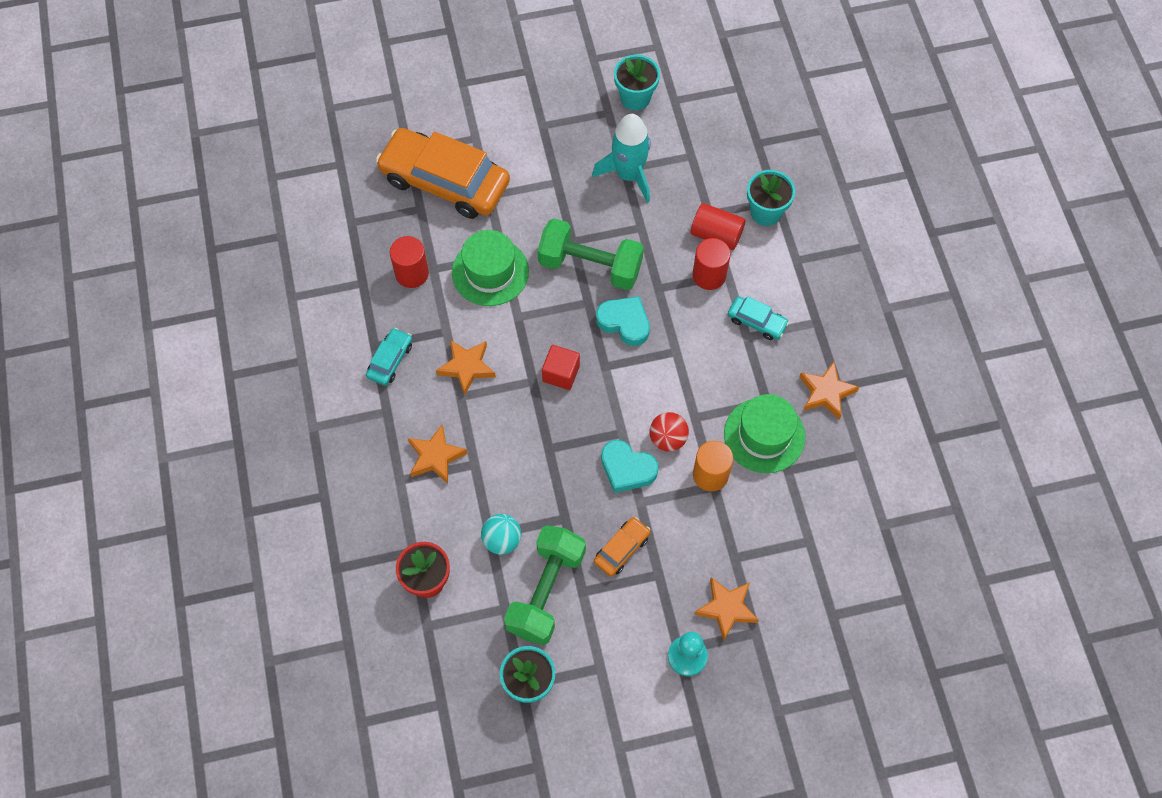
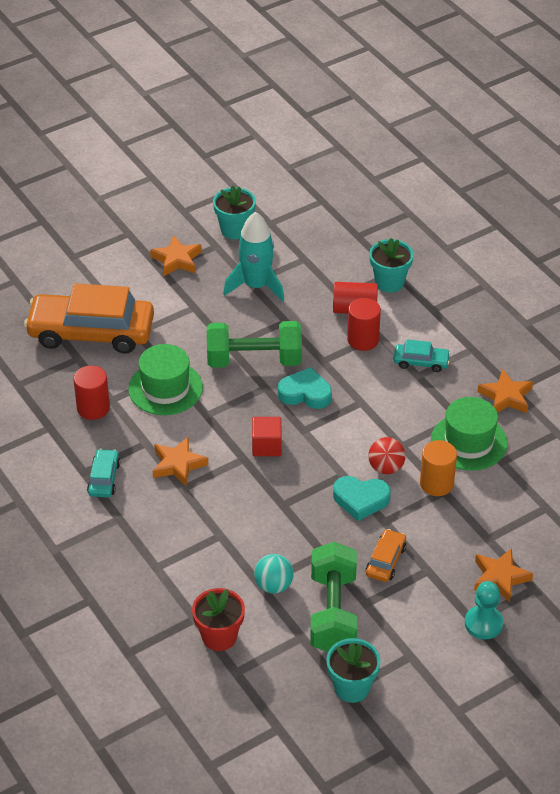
camera: 20 degrees left, 20 degrees down
(435, 456) = (181, 540): orange star -> orange star (177, 260)

